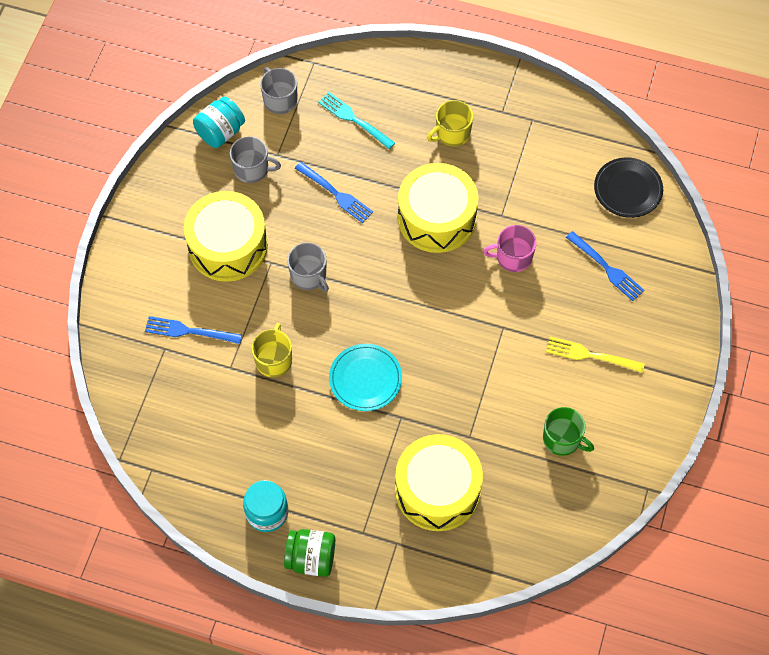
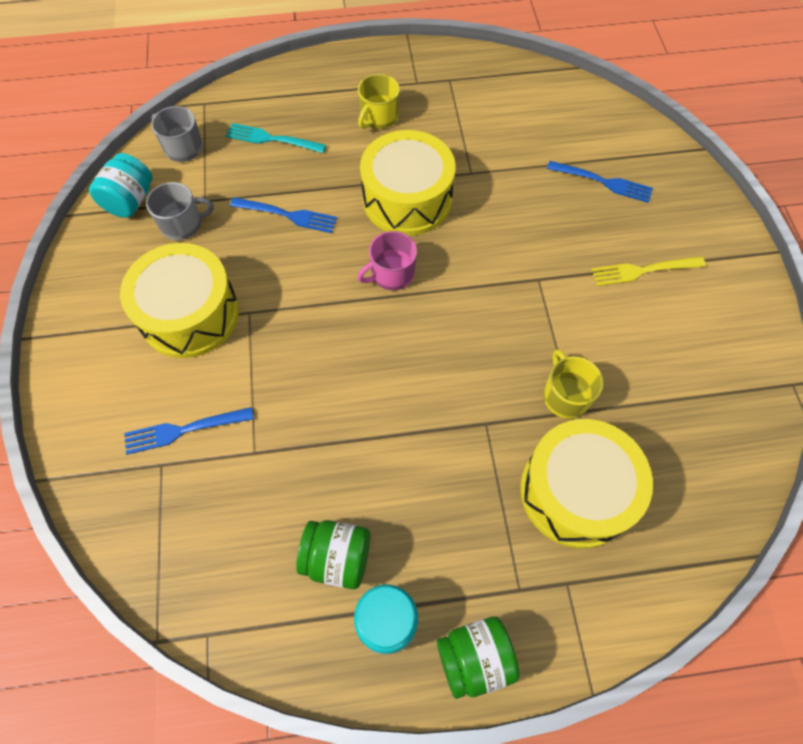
camera: 25 degrees left, 0 degrees up
(254, 460) = (337, 558): none -> green jar
(274, 360) = (303, 420): yellow mug -> yellow mug (565, 396)
(309, 275) = (299, 309): grey mug -> none
(365, 379) = (421, 397): turquoise plate -> none
(513, 257) = (506, 207): pink mug -> pink mug (391, 274)
(562, 439) = (672, 370): green mug -> none
(628, 189) = (576, 106): black plate -> none

